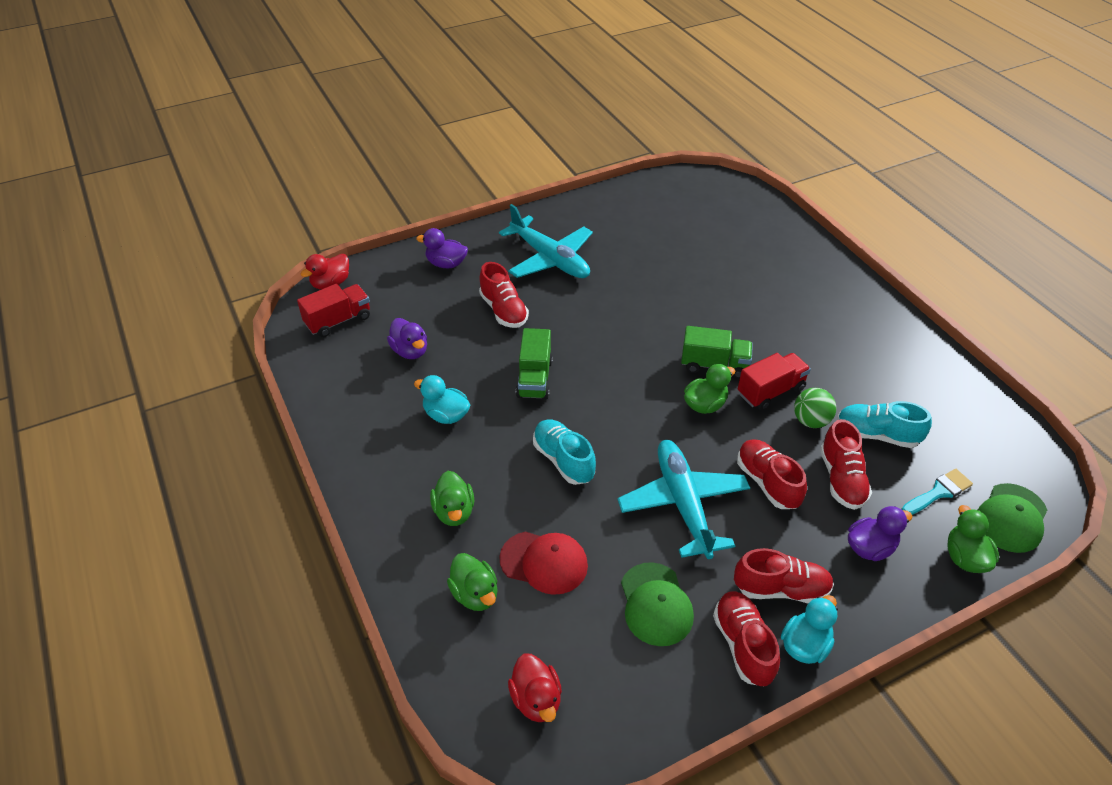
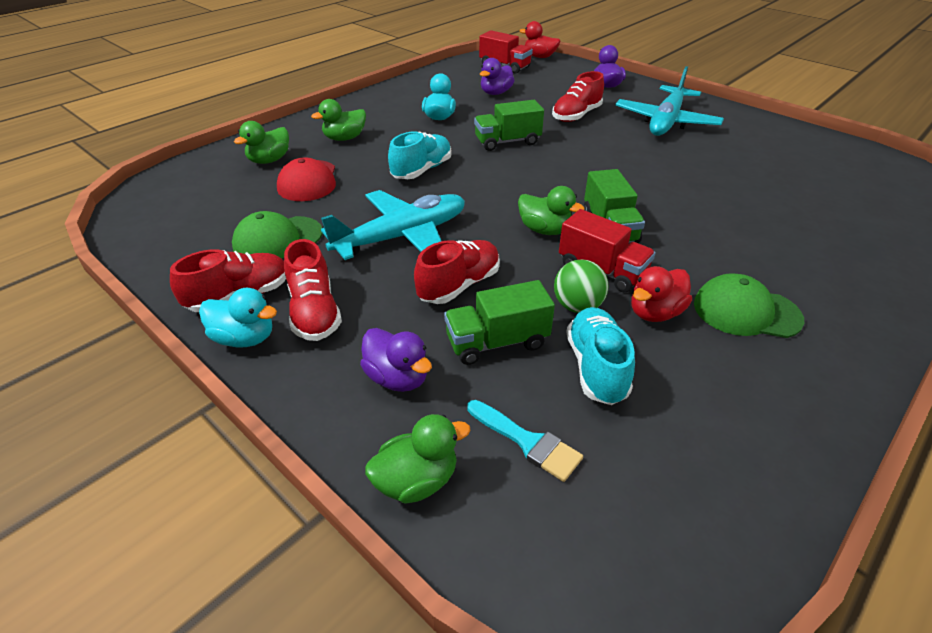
camera: 70 degrees right, 5 degrees down
(536, 699) = (176, 201): red duck -> red duck (655, 313)
(841, 479) = (497, 342): red shoe -> green truck
(1011, 518) = (522, 542): green cap -> green cap (746, 311)

